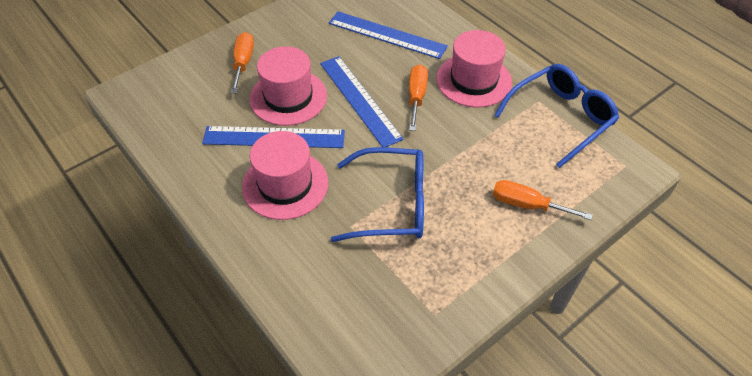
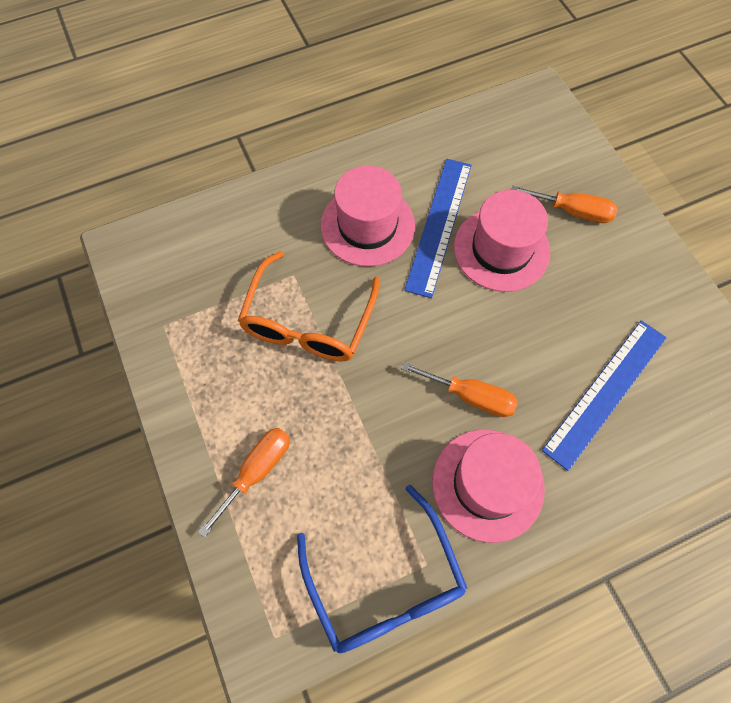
camera: 105 degrees right, 15 degrees up
(359, 100) = (480, 326): blue ruler -> none
(392, 204) = (308, 322): blue glasses -> orange glasses

